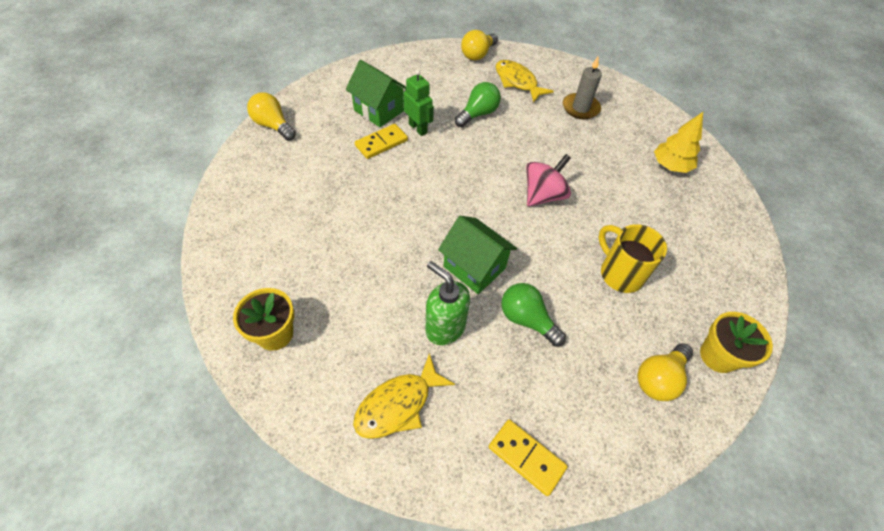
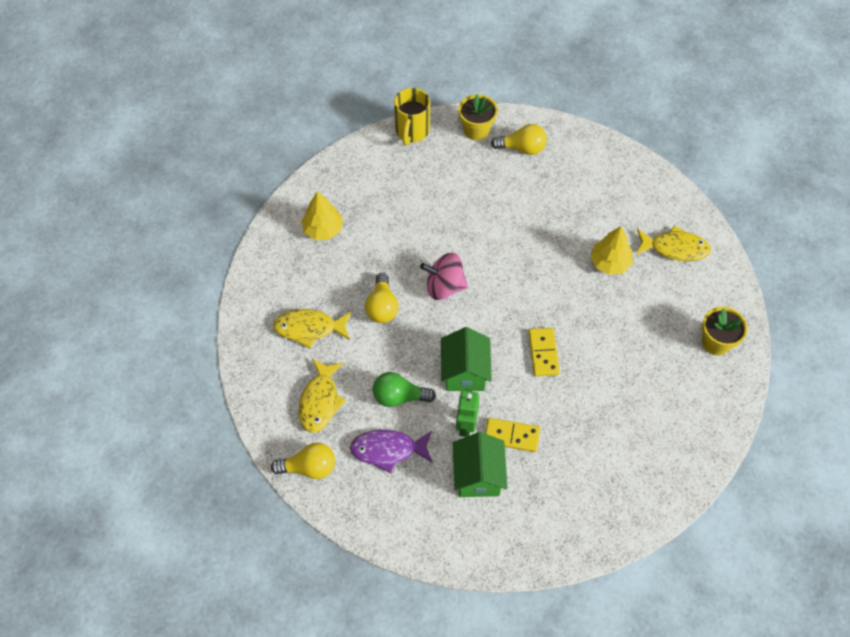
camera: 130 degrees left, 5 degrees up
(273, 126) = (586, 538): yellow light bulb -> yellow light bulb (382, 306)
(445, 327) = (609, 263): green soap dispenser -> yellow tree
(448, 87) = (388, 450): none -> purple fish
(474, 267) = (552, 280): green house -> green house (465, 372)
(526, 457) = (632, 177): yellow domino -> yellow domino (543, 353)
(527, 319) = (556, 228): green light bulb -> none
(580, 108) = (309, 328): grey candle -> yellow fish
(620, 273) = (467, 203): yellow mug -> yellow mug (412, 131)

